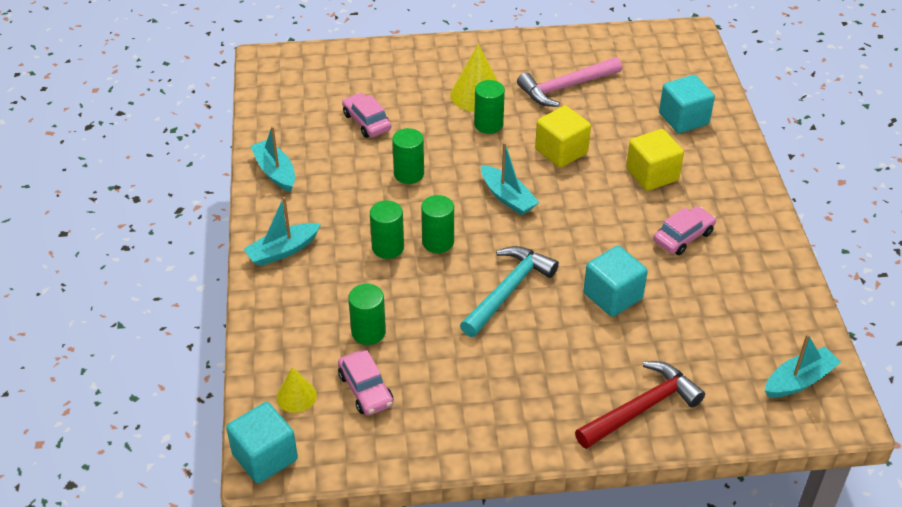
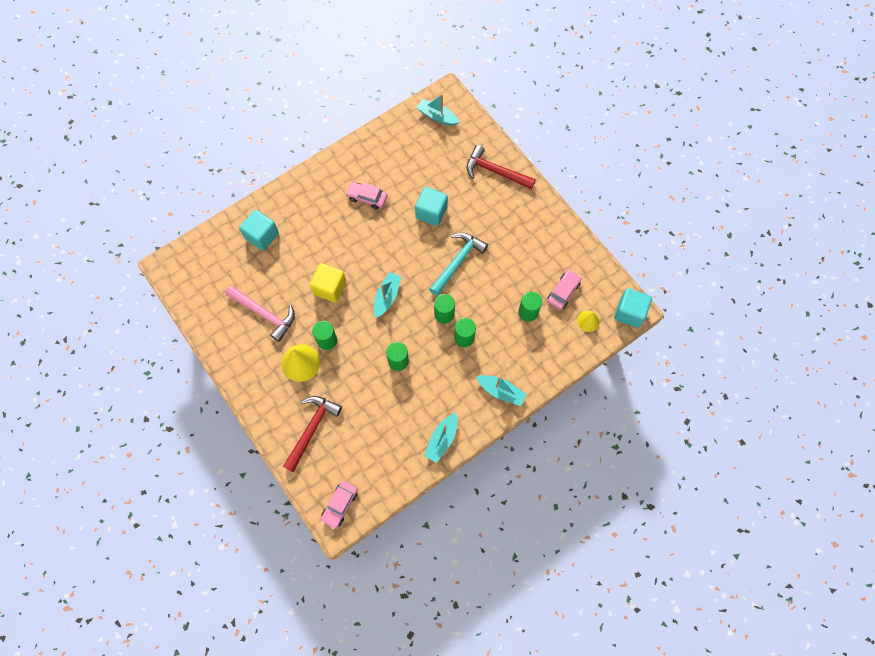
camera: 120 degrees left, 25 degrees up
(366, 122) = (365, 414): pink car -> pink car (340, 505)
(387, 77) = (312, 429): none -> red hammer
(508, 290) = (458, 262): turquoise hammer -> turquoise hammer turned 120 degrees clockwise
(652, 175) = (324, 232): yellow cube -> none

